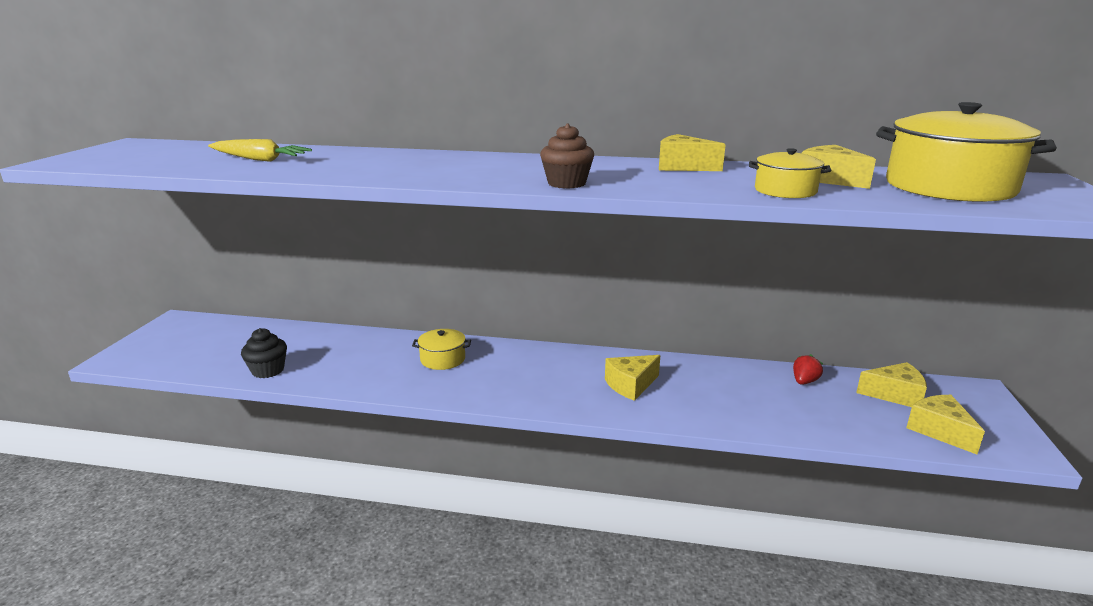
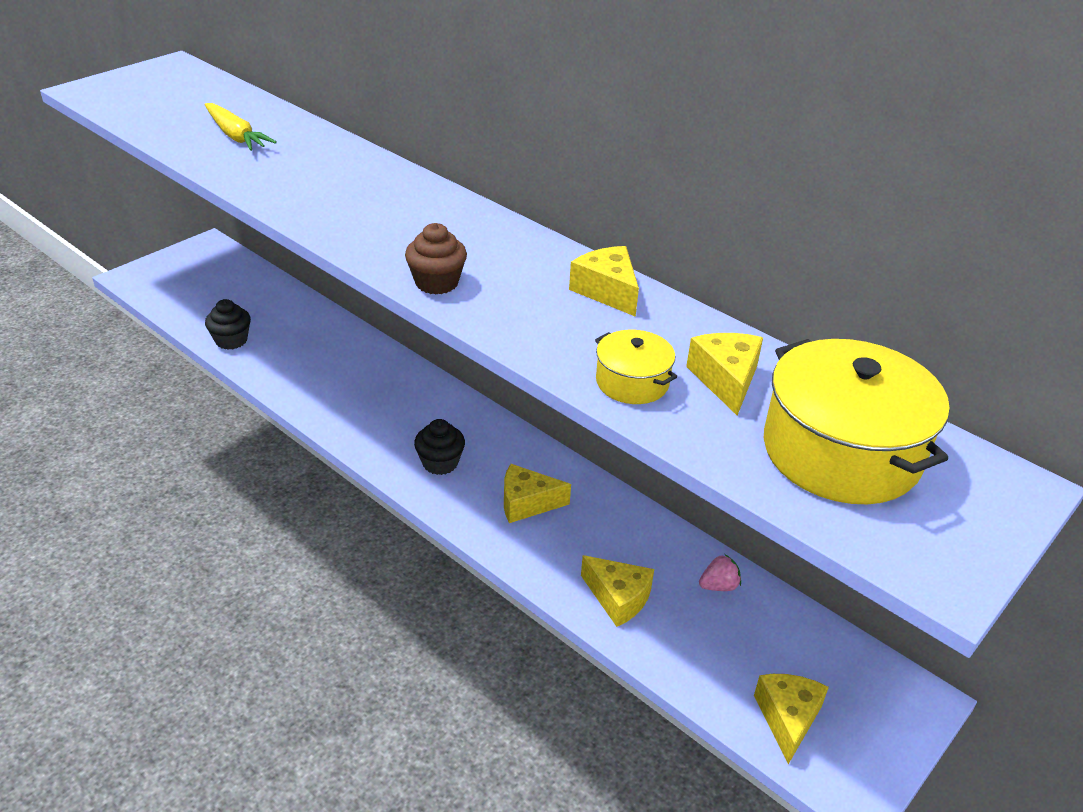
camera: 30 degrees right, 15 degrees up
(443, 359) = (385, 390): yellow pot -> none
(540, 385) = (440, 463): none -> black cupcake
(804, 381) = (718, 586): red strawberry -> pink strawberry
(895, 395) = (802, 652): yellow cheese -> yellow cheese (618, 598)

